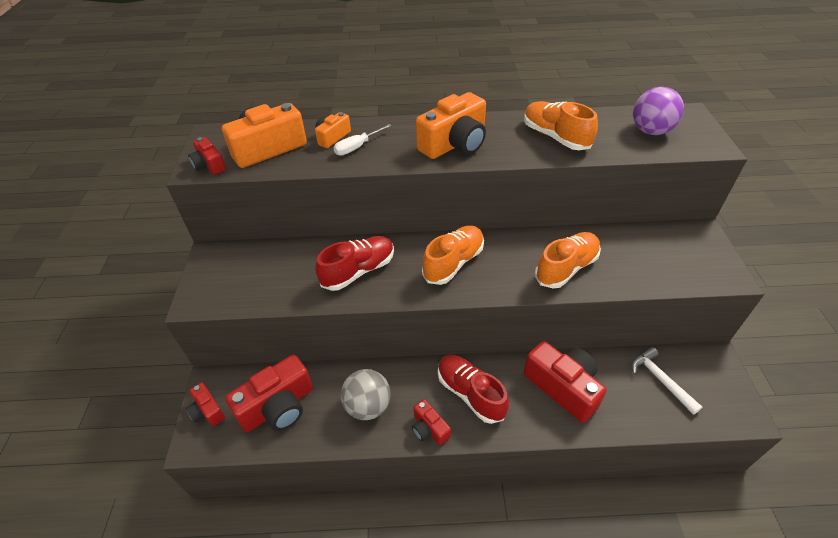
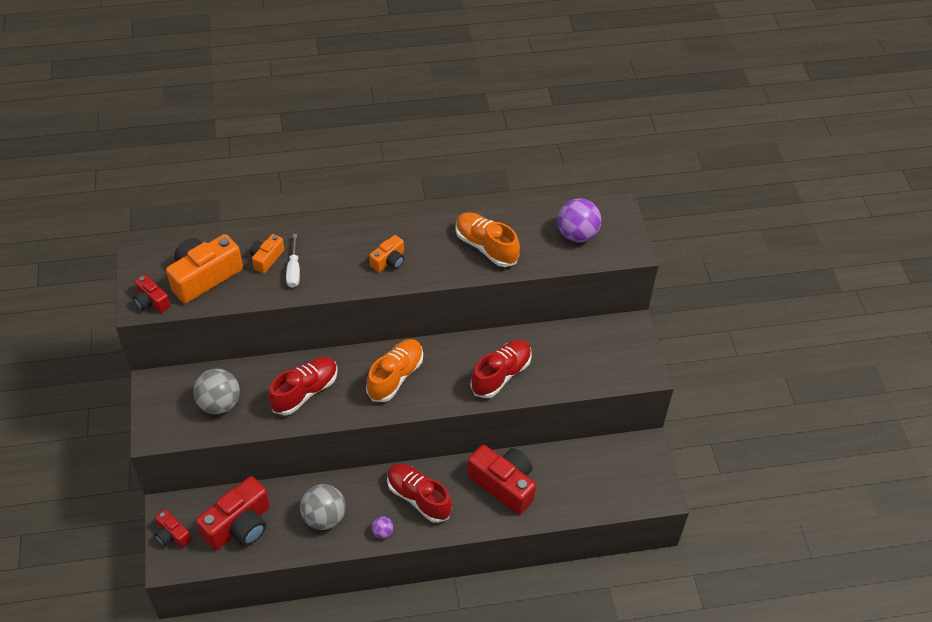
camera: 10 degrees left, 5 degrees up
(270, 276) = (219, 404): none -> grey ball
(357, 147) = (294, 270): white screwdriver -> white screwdriver turned 45 degrees counterclockwise
(429, 429) = (382, 532): red camera -> purple ball
(454, 144) = (389, 261): orange camera -> orange camera, size x0.53
(566, 268) = (501, 375): orange shoe -> red shoe
(660, 380) = (592, 470): white hammer -> none

